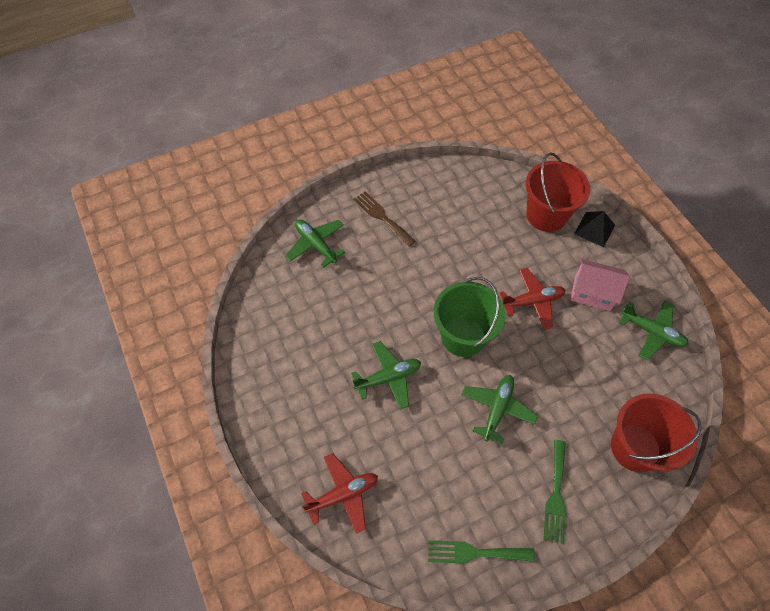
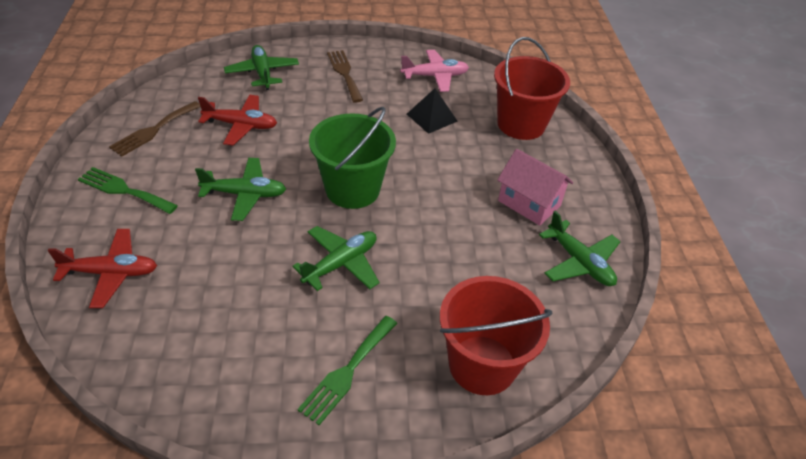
camera: 20 degrees right, 15 degrees down
(272, 345) = (154, 130): none -> brown fork
(454, 190) = (435, 76): none -> pink plane
(475, 552) = (207, 388): green fork -> green fork (125, 190)
(532, 301) = (453, 187): red plane -> red plane (241, 125)
(594, 229) = (569, 152): black pyramid -> black pyramid (431, 117)

